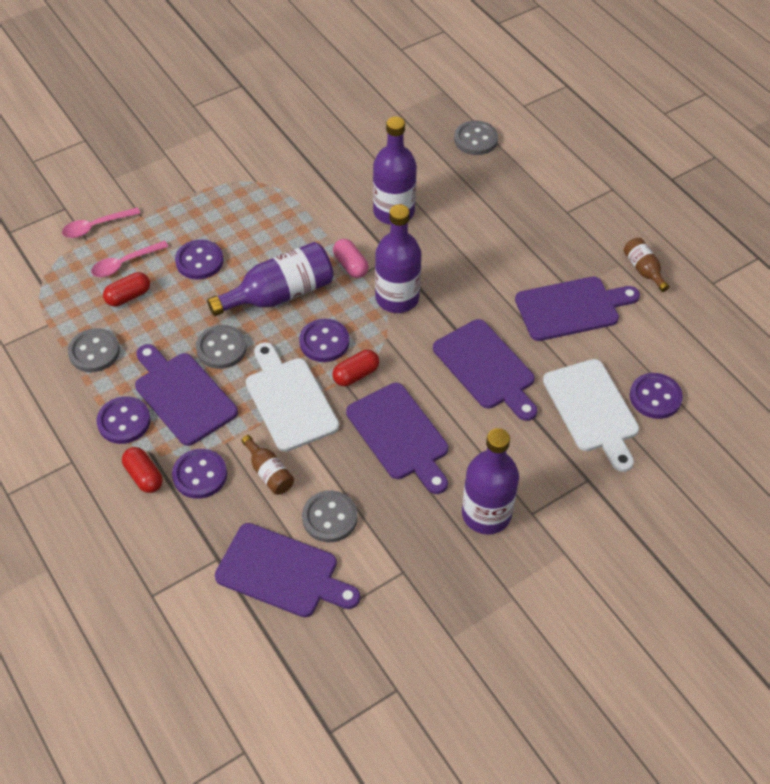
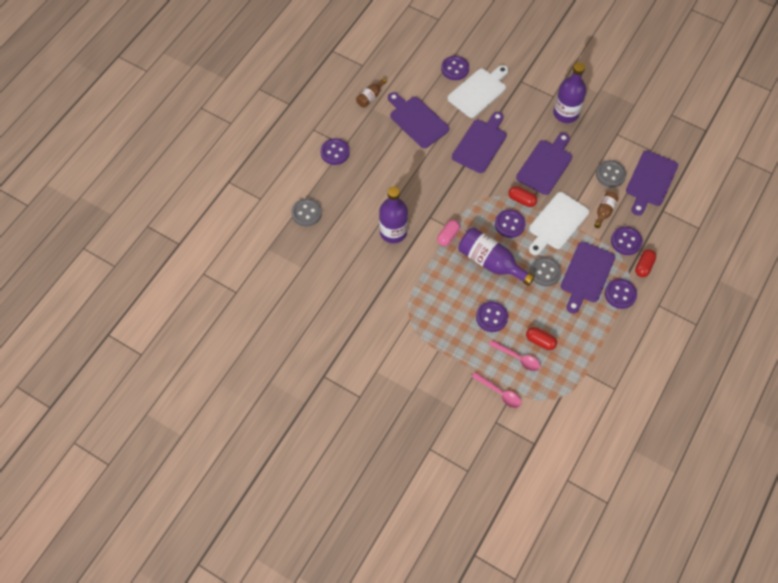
camera: 115 degrees left, 10 degrees up
(94, 352) = (588, 336): grey button -> none
(282, 572) = (650, 181): purple cutting board -> purple cutting board turned 150 degrees counterclockwise
(397, 298) = (458, 203): purple bottle -> none
(560, 198) = (335, 152): none -> purple button

